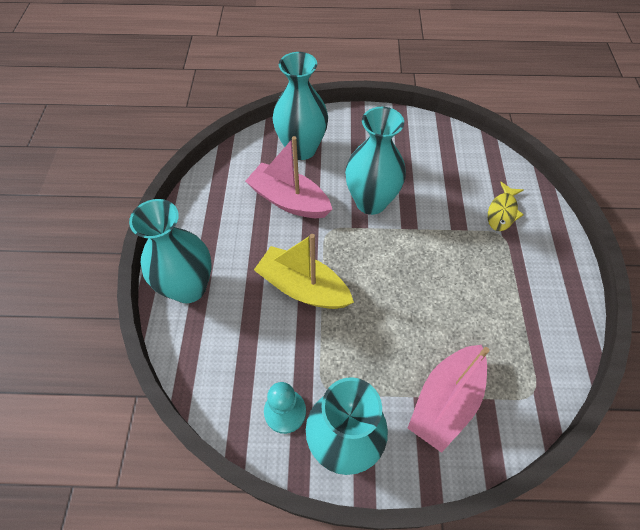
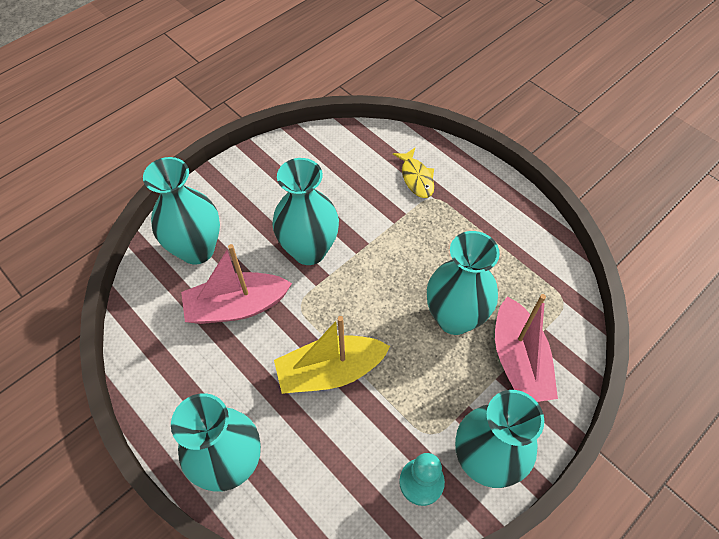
camera: 45 degrees left, 0 degrees up
(427, 328) = (454, 318): none -> turquoise vase

